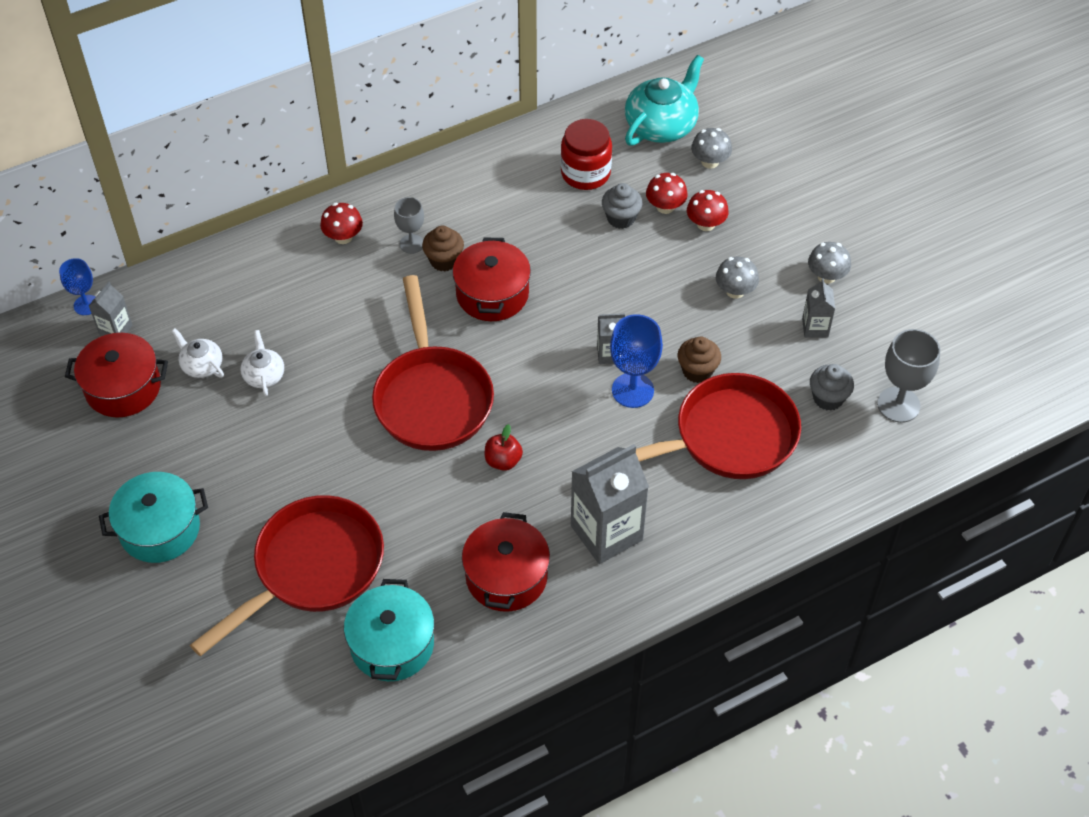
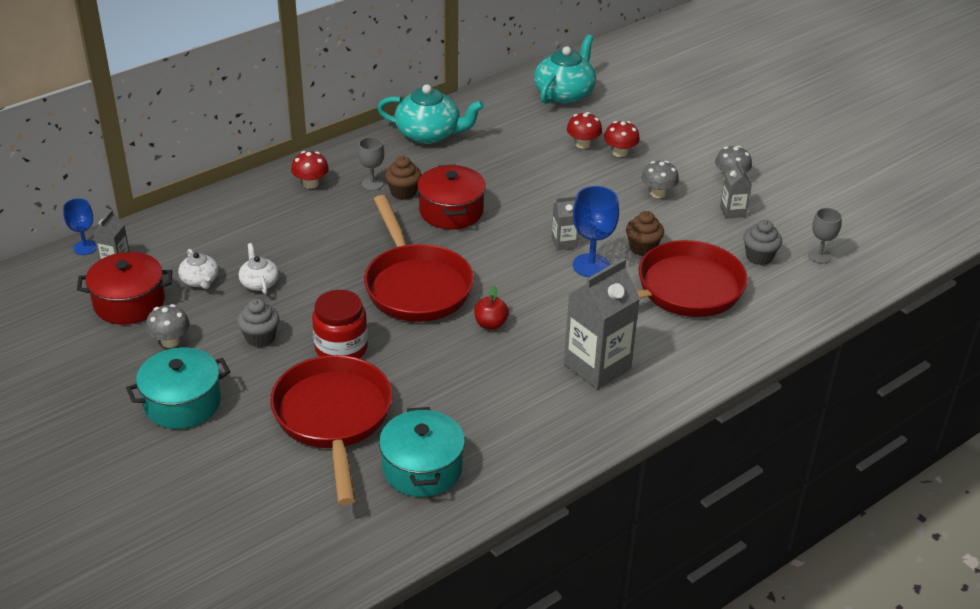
camera: 10 degrees left, 15 degrees down
(201, 365) = (200, 281): white teapot -> white teapot turned 150 degrees counterclockwise
(312, 569) = (333, 419): red pan -> red pan turned 45 degrees counterclockwise
(490, 174) = (429, 134): none -> turquoise teapot
(506, 576) = (515, 407): red pot -> none
(585, 173) = (510, 127): red jar -> red jar (341, 348)
(621, 218) = (548, 154): grey cupcake -> grey cupcake (260, 338)
(710, 162) = (611, 113): grey mushroom -> grey mushroom (170, 341)
(898, 405) = (819, 256): grey goblet -> grey goblet, size x0.62

